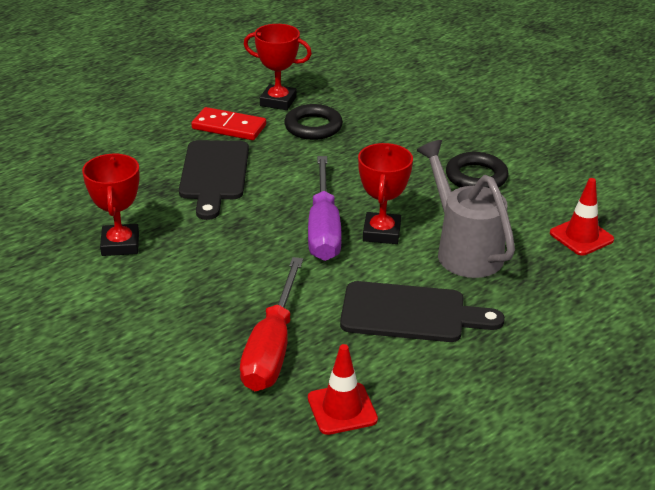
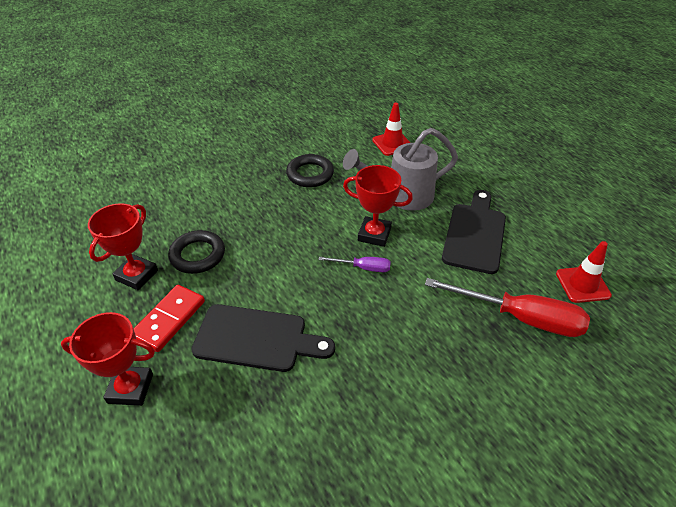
camera: 80 degrees left, 10 degrees up
(120, 244) = (367, 430): red trophy -> red trophy (130, 388)
(323, 228) = (363, 268): purple screwdriver -> purple screwdriver, size x0.49

